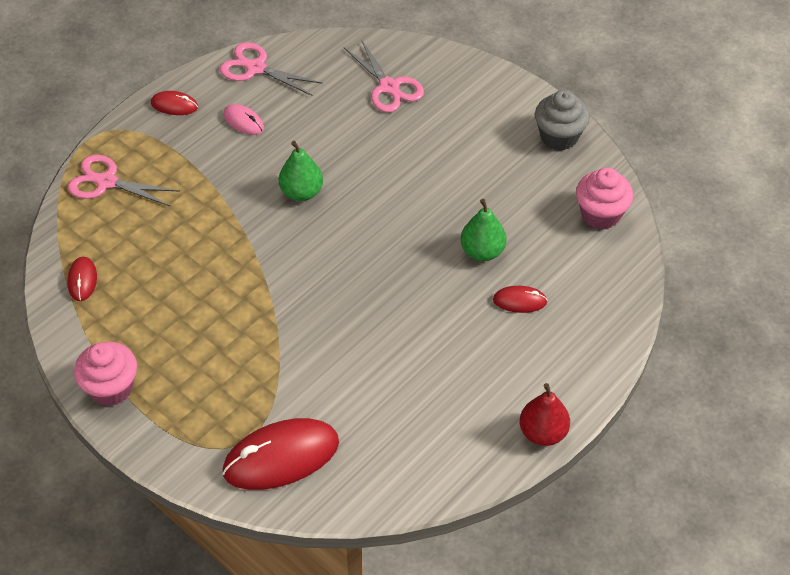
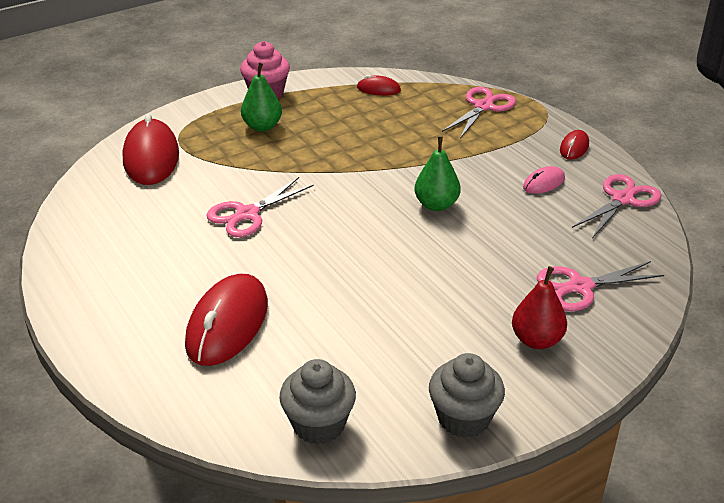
camera: 105 degrees right, 15 degrees down
(361, 334) = (247, 214): none -> pink scissors
(482, 251) = (307, 310): green pear -> green pear (262, 126)
(519, 301) = (227, 324): red mouse -> red mouse, size x2.07
(543, 432) = (64, 304): red pear -> red pear (536, 340)
(600, 214) = (318, 424): pink cupcake -> grey cupcake

